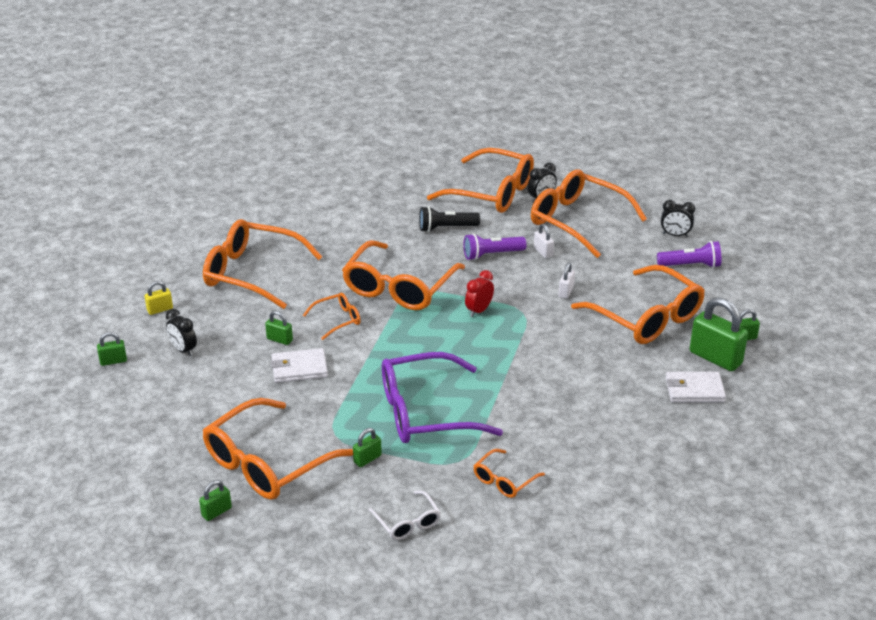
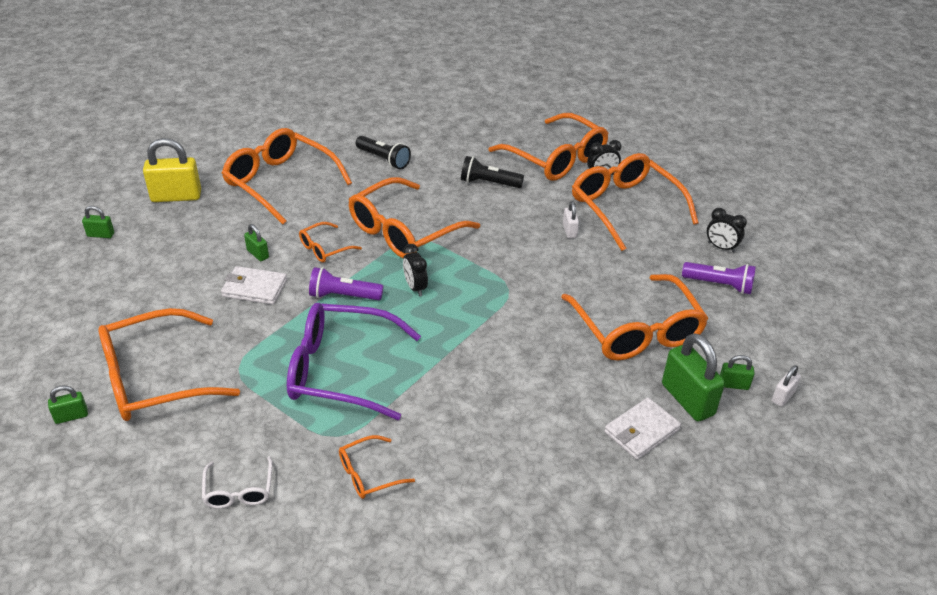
camera: 20 degrees right, 5 degrees up
(160, 309) = (176, 196): yellow padlock -> yellow padlock, size x1.99
(183, 350) = (167, 240): black clock -> black clock (415, 287)
(335, 230) = (384, 160): none -> black flashlight
(338, 320) = (324, 248): orange glasses -> orange glasses turned 150 degrees clockwise
(367, 459) = (250, 404): green padlock -> none
(479, 310) = (465, 275): red clock -> none
(491, 255) = (516, 221): purple flashlight -> purple flashlight (343, 296)
(566, 292) = (567, 279): white padlock -> white padlock (783, 396)
(694, 390) = (641, 431): white wallet -> white wallet turned 60 degrees counterclockwise

